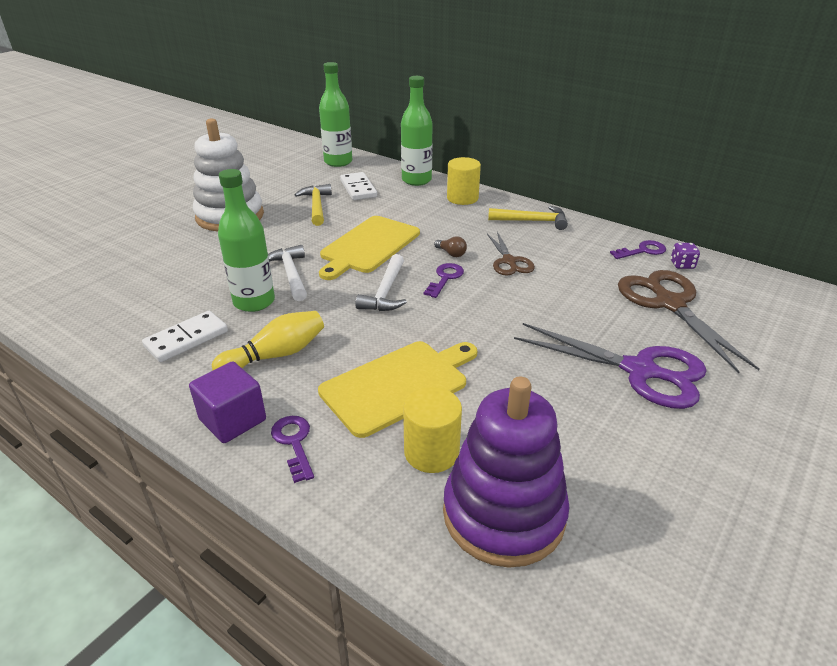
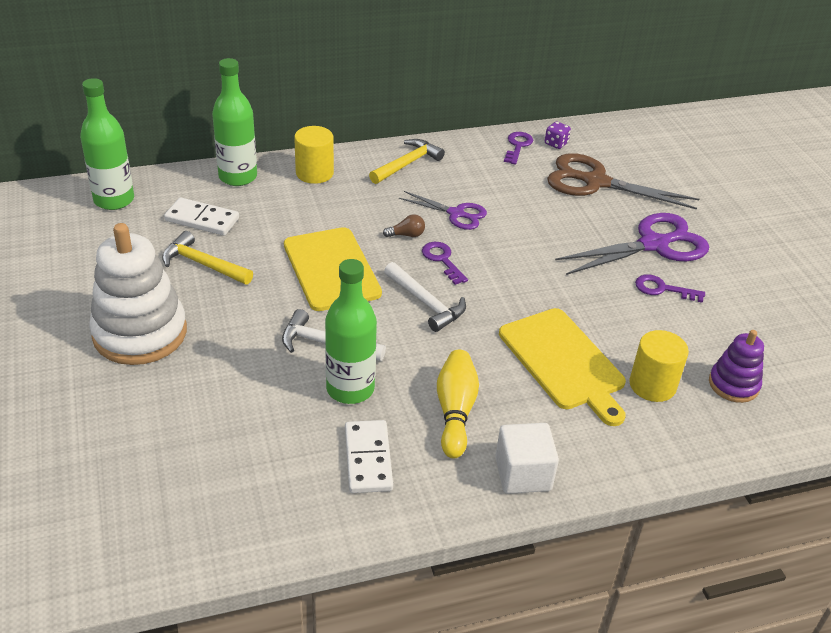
camera: 55 degrees left, 5 degrees up
(233, 420) = (523, 474): purple cube -> white cube
(294, 443) = (583, 450): purple key -> purple key (662, 289)
(398, 385) = (563, 362): yellow cutting board -> yellow cutting board turned 150 degrees clockwise
(503, 514) = (733, 384): purple stacking toy -> purple stacking toy, size x0.54
(509, 261) = (456, 214): brown scissors -> purple scissors

